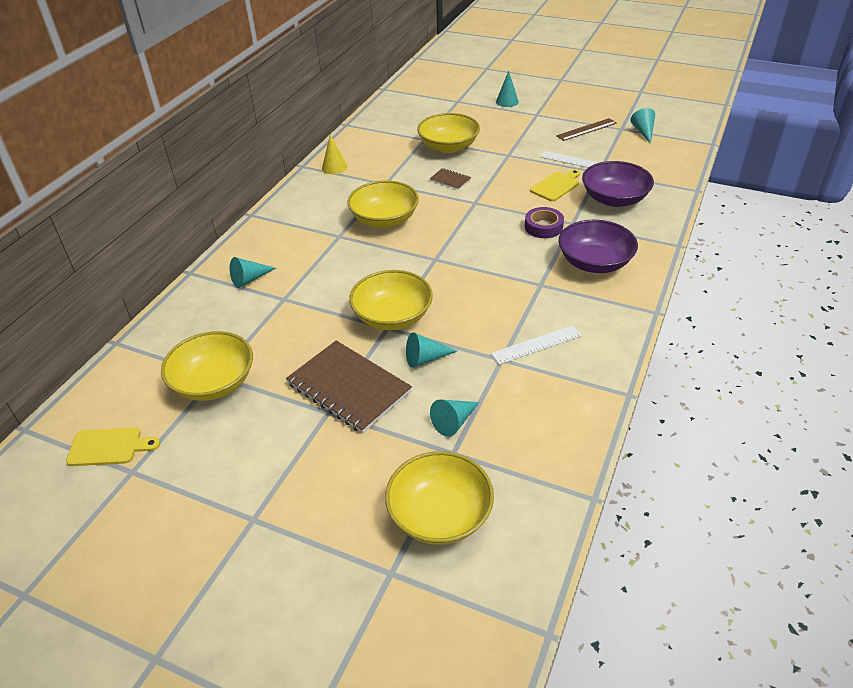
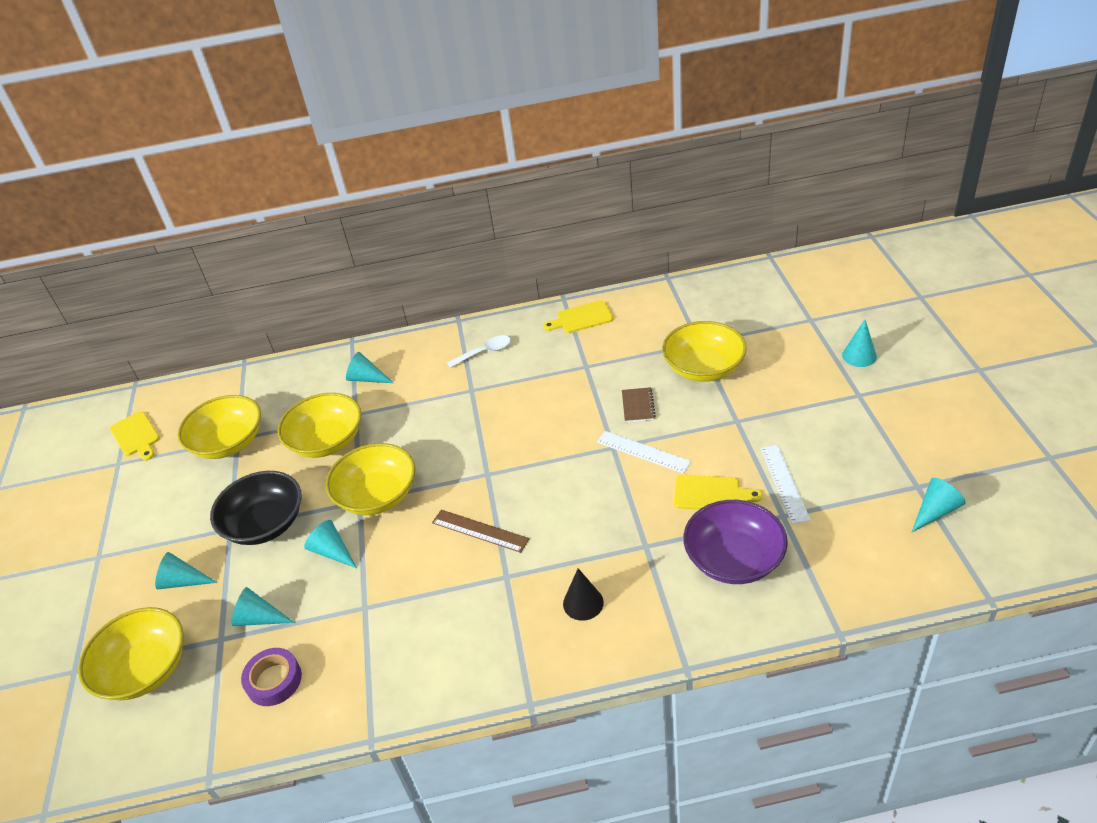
camera: 60 degrees right, 0 degrees up
(307, 216) = (484, 352): none -> white spoon
(334, 167) = (581, 318): yellow cone -> yellow cutting board
(349, 388) = (265, 524): brown notebook -> black bowl
(358, 461) = (182, 581): none -> turquoise cone
(384, 219) = (523, 402): yellow bowl -> yellow bowl (327, 441)
(536, 344) = (403, 623): white ruler -> white ruler (643, 452)
(543, 227) = (615, 525): purple tape -> purple tape (274, 680)
(586, 129) = (874, 455): brown ruler -> brown ruler (480, 531)
(594, 262) = (583, 603): purple bowl -> black cone

